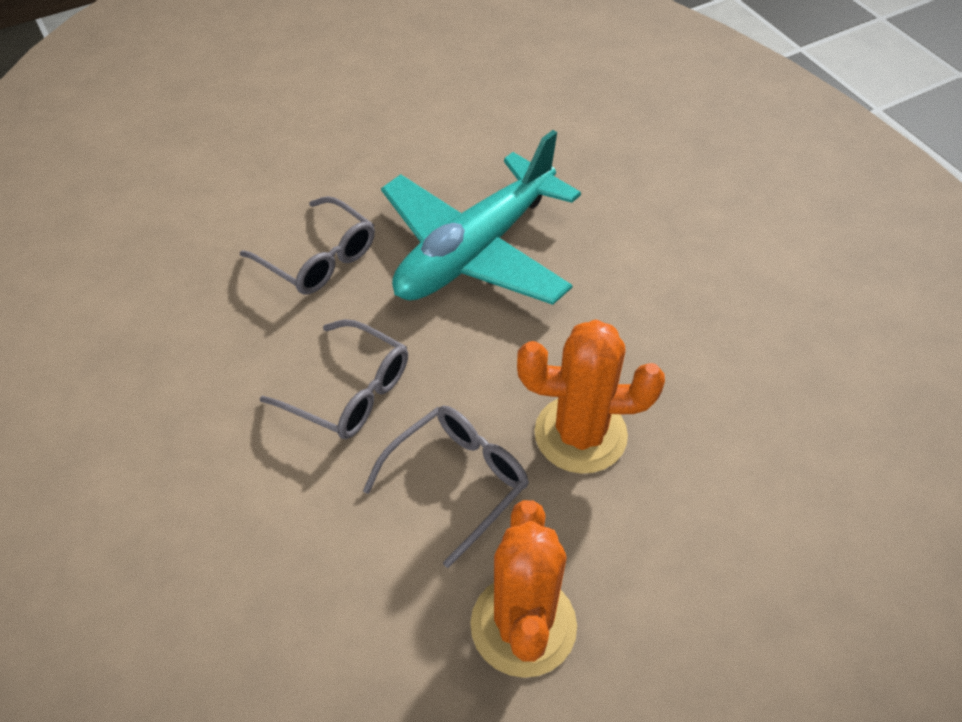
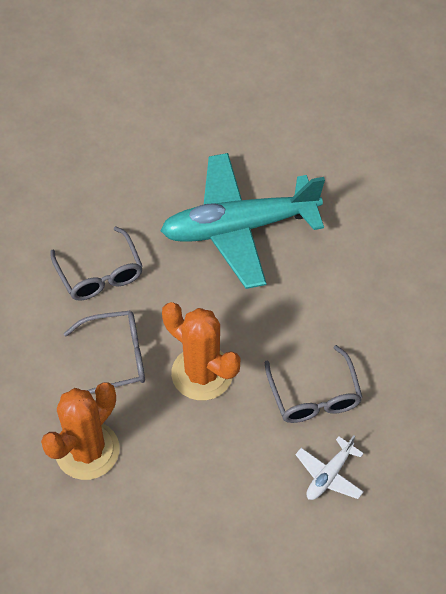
camera: 35 degrees right, 5 degrees up
(319, 258) = (145, 182): grey glasses -> grey glasses (314, 396)
(829, 459) = (329, 475): none -> white plane

